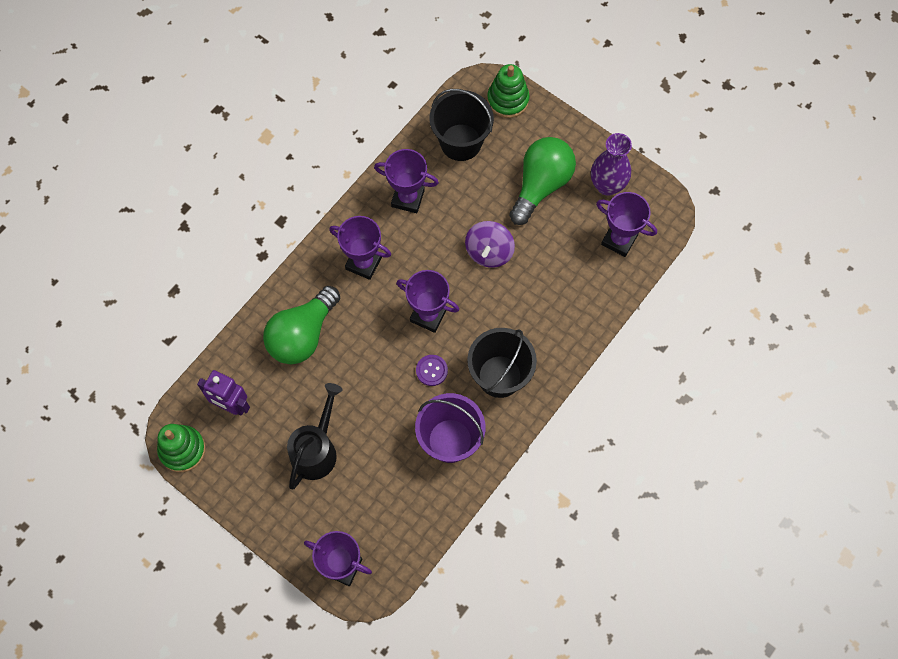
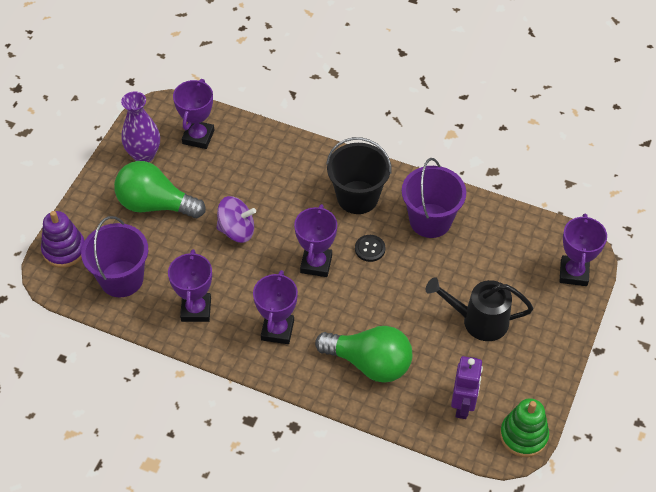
camera: 105 degrees left, 15 degrees down
(431, 370) = (370, 249): purple button -> black button
(461, 142) = (121, 279): black bucket -> purple bucket
(508, 100) = (64, 250): green stacking toy -> purple stacking toy

